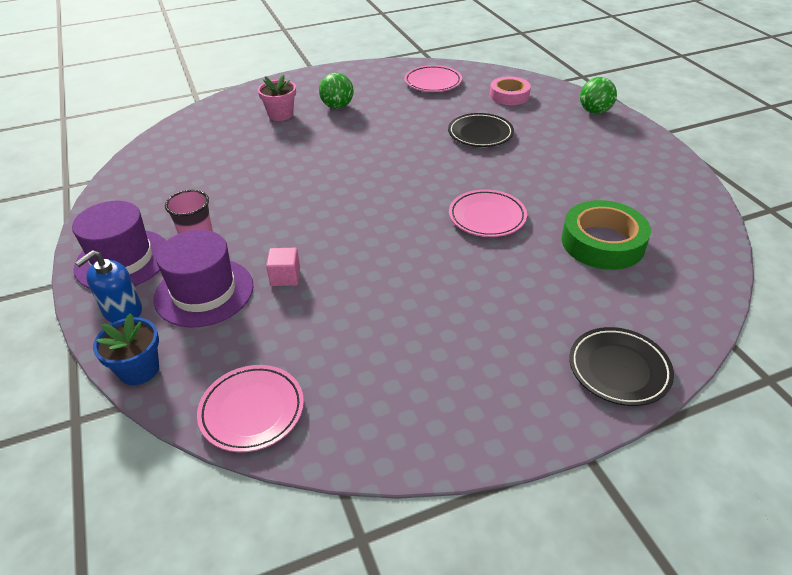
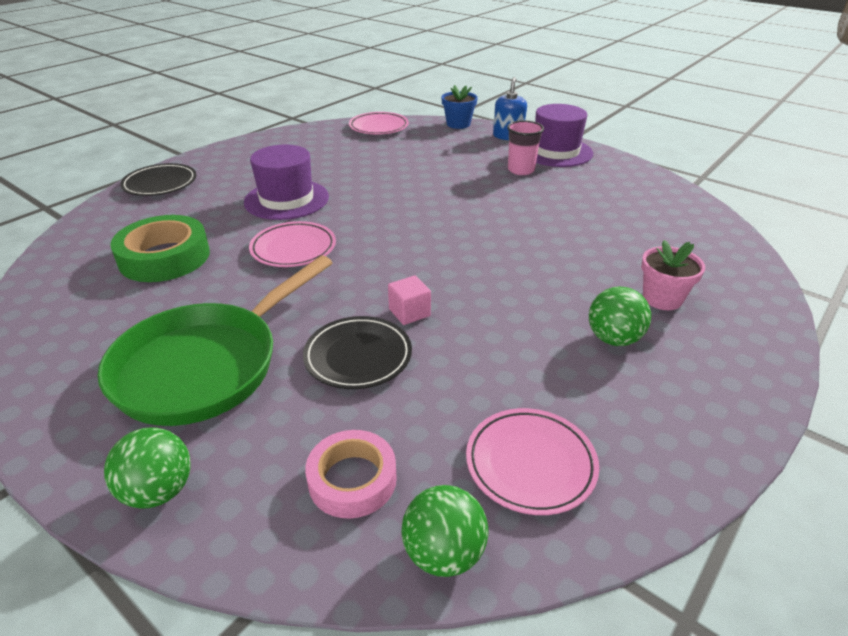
camera: 150 degrees right, 5 degrees down
(204, 292) = (474, 152): purple hat -> purple hat (286, 199)
(285, 277) = (430, 170): pink cube -> pink cube (409, 312)
(486, 73) = (444, 553): none -> green ball
(570, 152) = (205, 365): none -> green pan

